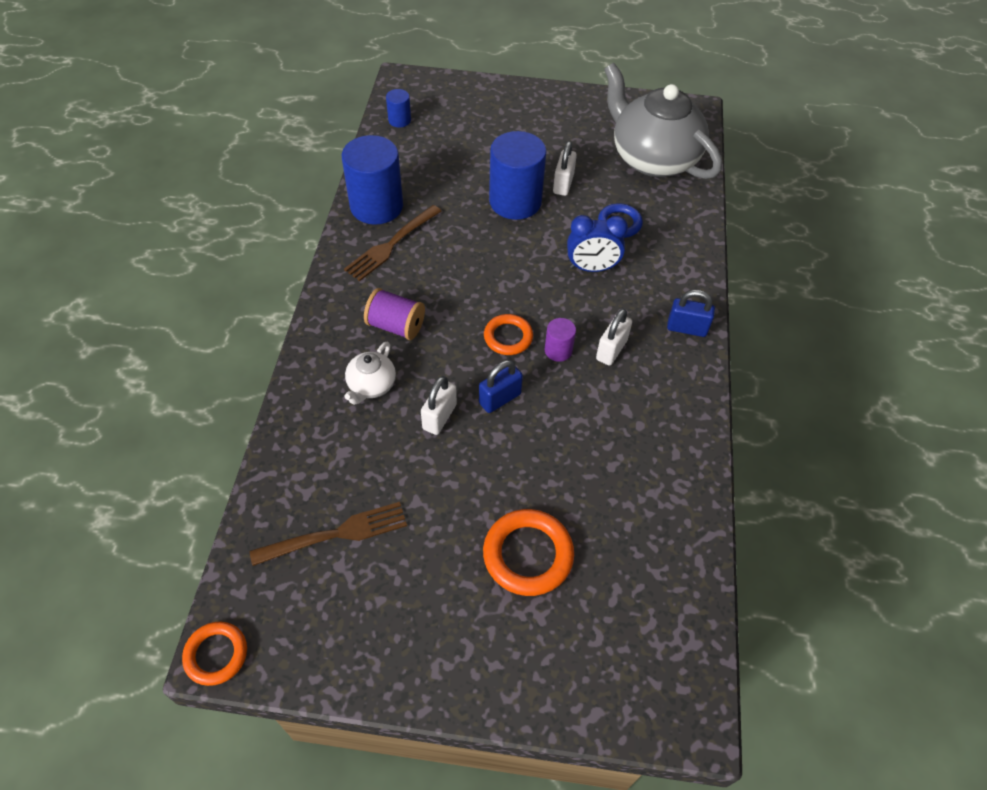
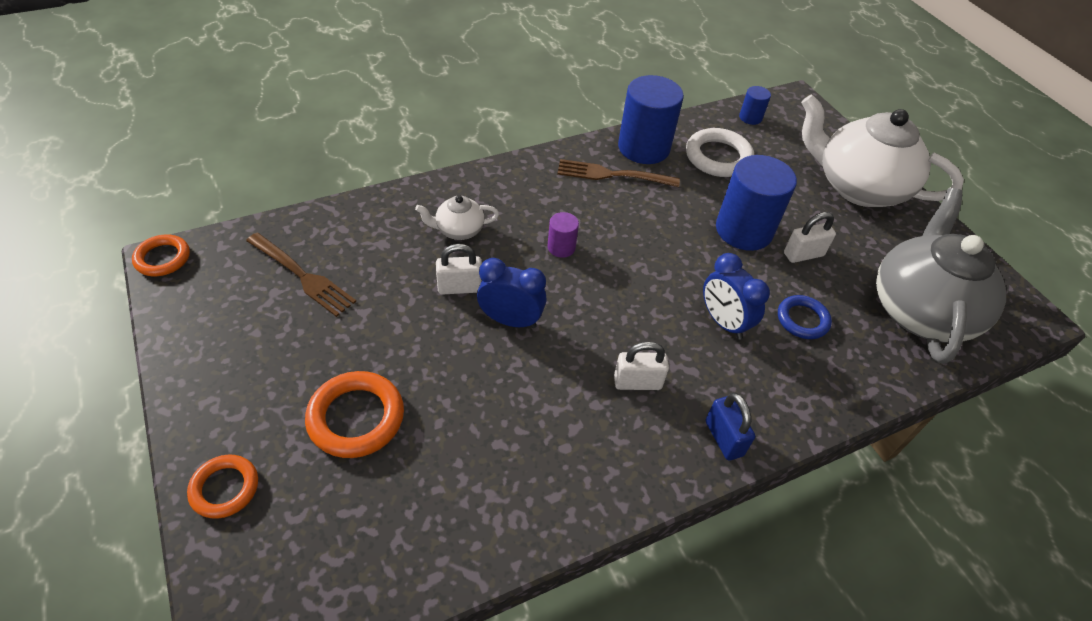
camera: 55 degrees right, 5 degrees down
(396, 326) = (531, 217): purple spool -> none
(427, 167) = (718, 157): none -> white ring
(500, 399) = (510, 320): blue padlock -> blue clock
(508, 337) = (583, 295): orange ring -> orange ring (225, 488)
(523, 111) = (858, 187): none -> white teapot
(558, 350) = (600, 339): purple cylinder -> purple cylinder (561, 247)

